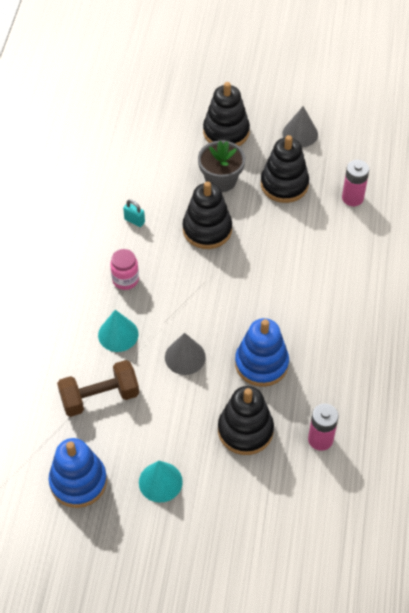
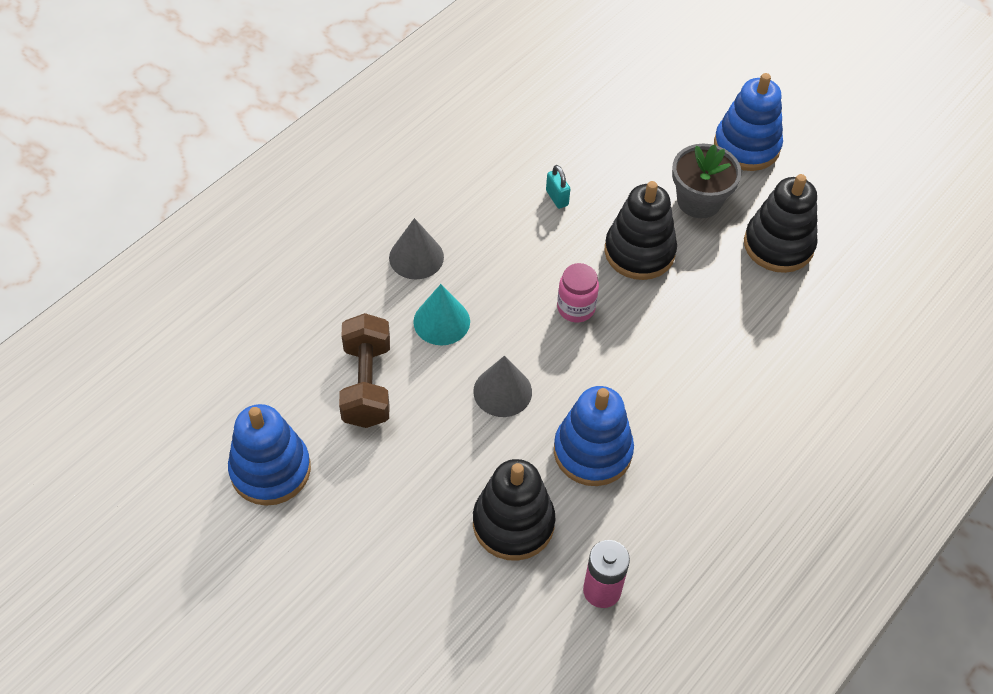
camera: 30 degrees right, 0 degrees up
(99, 397) = (367, 384): brown dumbbell -> brown dumbbell turned 75 degrees clockwise
(125, 280) = (496, 262): pink jar -> pink jar (576, 308)
(160, 482) = (365, 526): turquoise cone -> none
(226, 132) = (746, 146): black stacking toy -> blue stacking toy
(300, 134) = (843, 192): grey cone -> grey cone (416, 257)
(352, 198) = (860, 306): pink battery -> none

